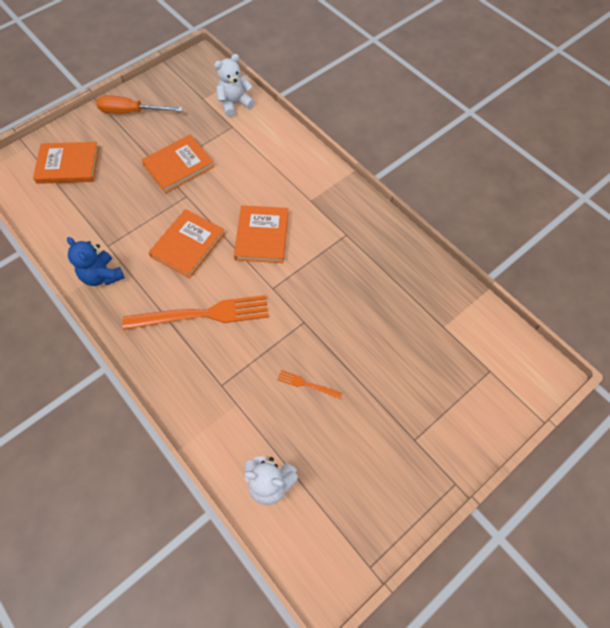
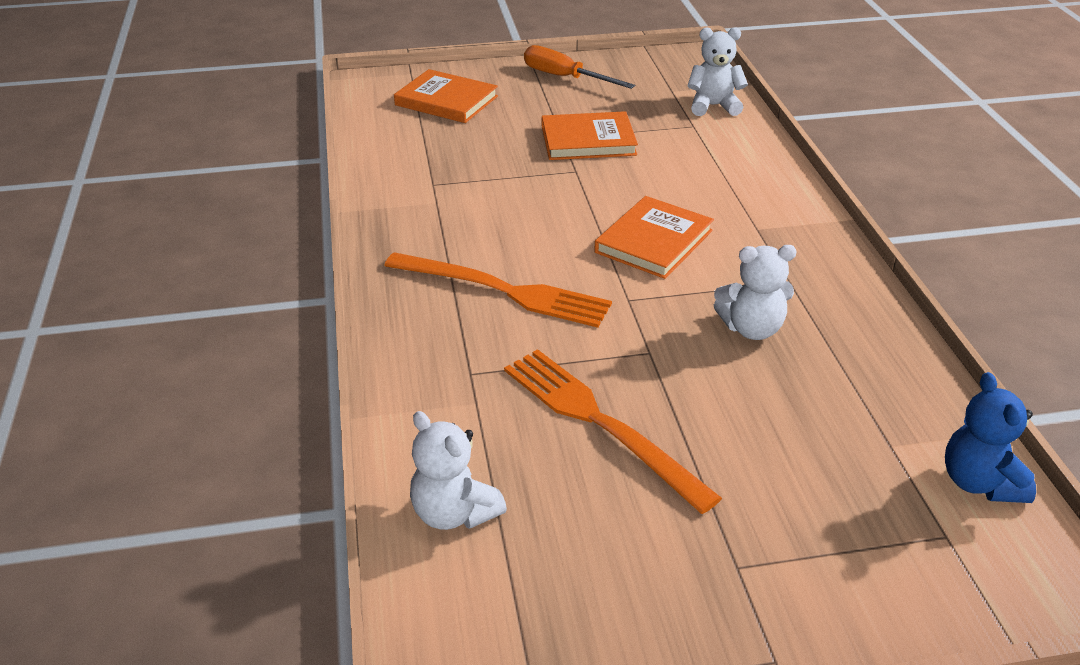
camera: 30 degrees right, 25 degrees down
(102, 276) = (402, 209): blue teddy bear -> blue teddy bear (979, 482)
(188, 245) = (539, 217): orange book -> none
(307, 384) = (601, 423): orange fork -> orange fork, size x2.30
(345, 279) = (752, 328): none -> white teddy bear

